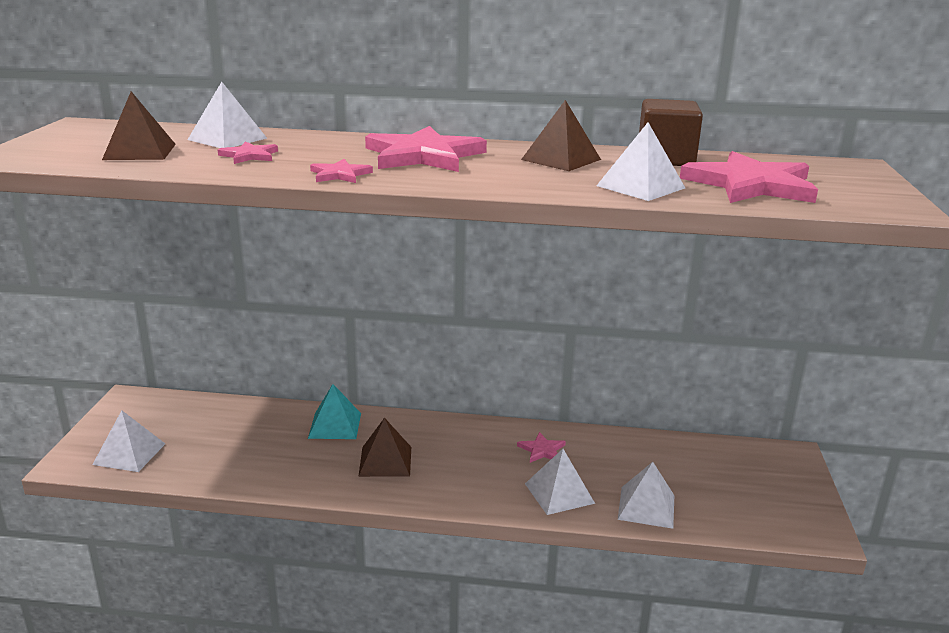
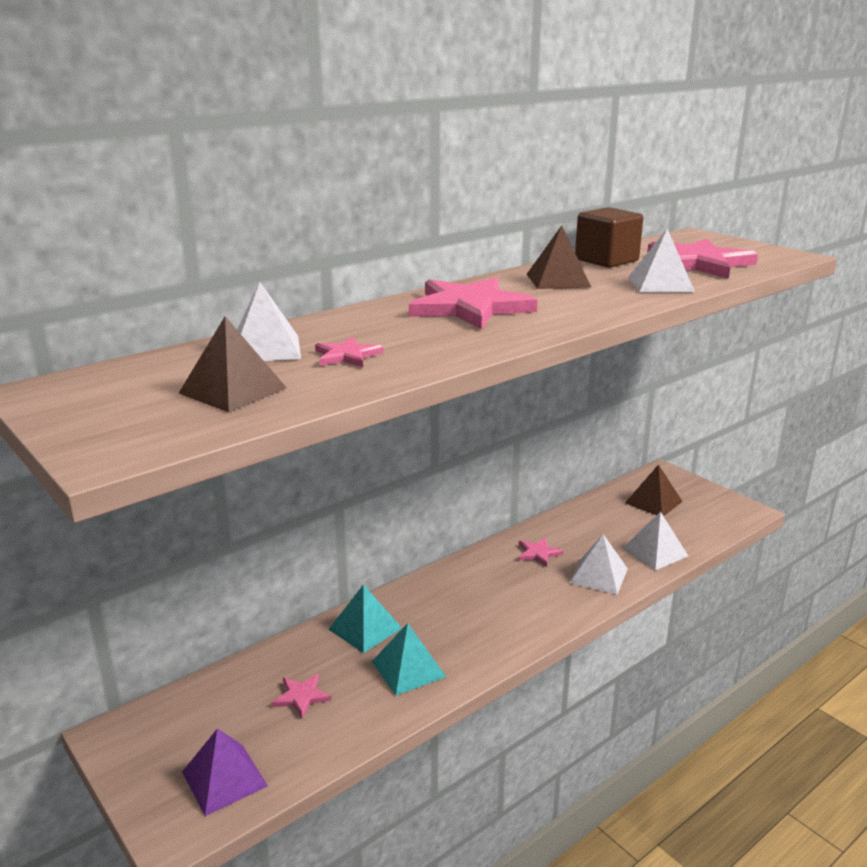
camera: 45 degrees left, 0 degrees up
(129, 454) = (224, 778): white pyramid -> purple pyramid
(314, 464) = (408, 669): none -> turquoise pyramid
(340, 174) = (474, 344): pink star -> pink star (301, 696)
(385, 461) = (455, 629): brown pyramid -> brown pyramid (653, 502)

